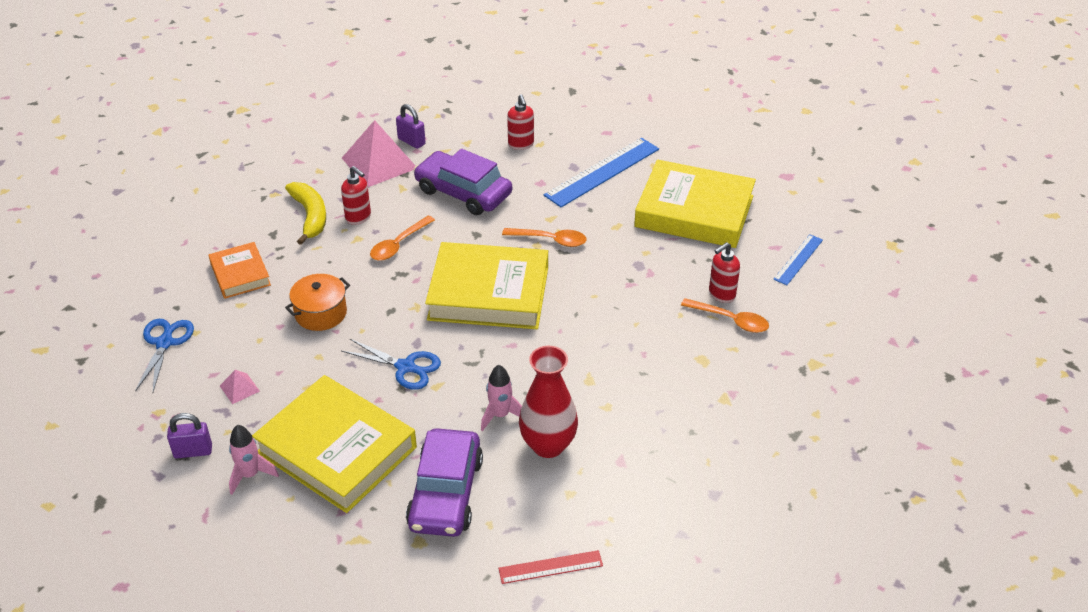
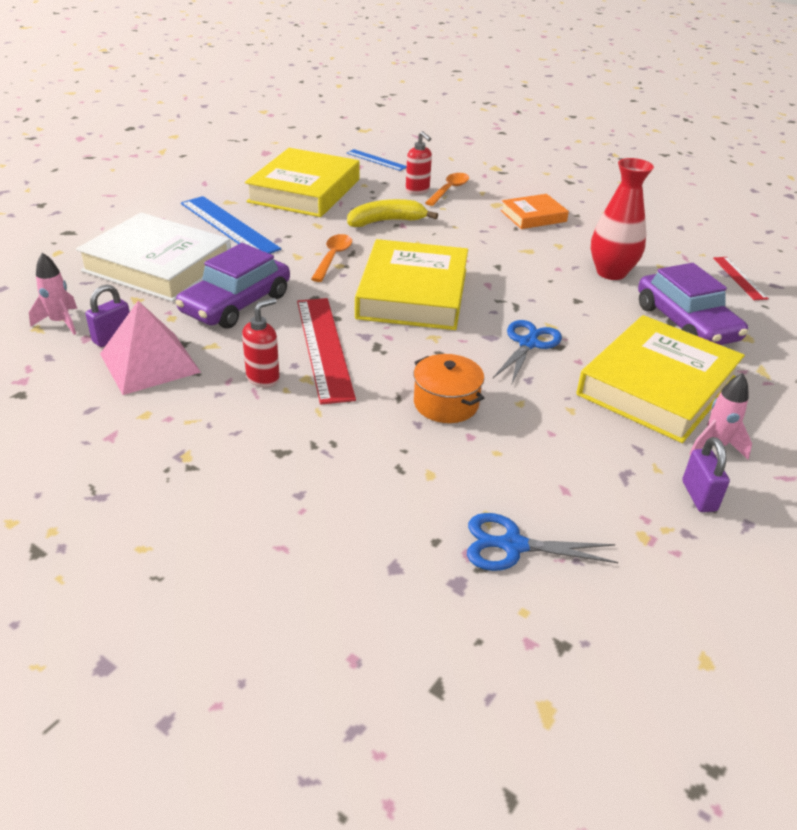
camera: 90 degrees left, 5 degrees down
(239, 388) = (585, 463): pink pyramid -> none
(240, 274) = (366, 478): orange book -> orange book (533, 216)
(310, 216) = (250, 419): yellow banana -> yellow banana (386, 221)
(399, 244) = (323, 347): orange spoon -> red ruler
(446, 493) = (686, 323): purple car -> purple car turned 60 degrees clockwise
(500, 415) = (582, 293): pink rocket -> pink rocket (60, 322)
(521, 144) = (158, 266): red soap dispenser -> white book

